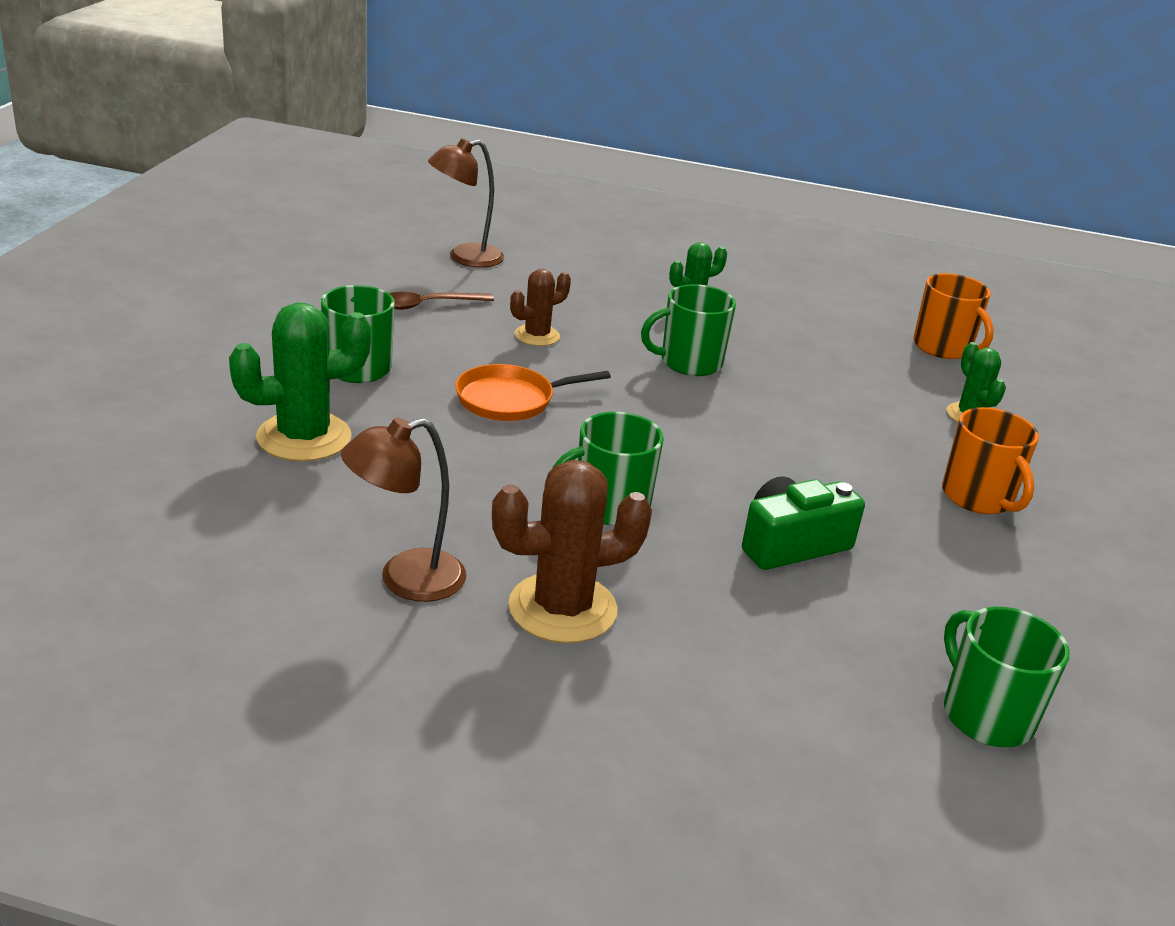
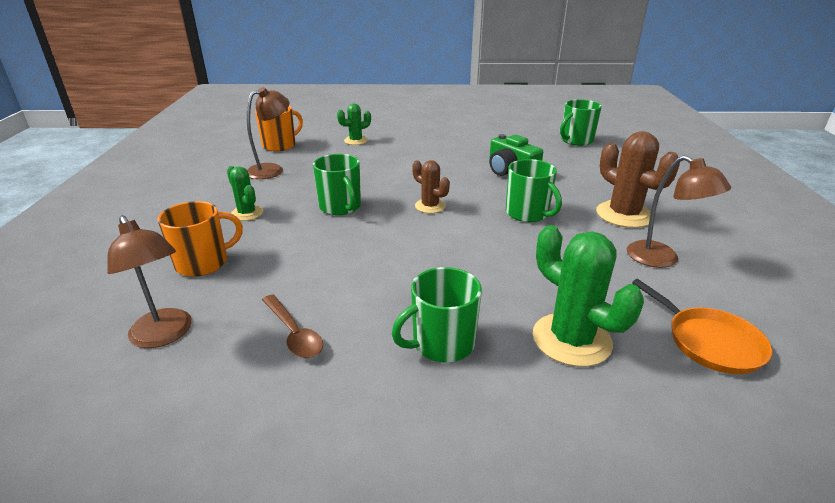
camera: 100 degrees left, 0 degrees up
(510, 400) = (439, 261): orange pan -> orange pan (710, 342)
(537, 336) = (330, 266): brown cactus -> brown cactus (430, 206)
(836, 332) = (272, 169): none -> brown lamp
(978, 497) = (432, 140): orange mug -> orange mug (203, 263)

